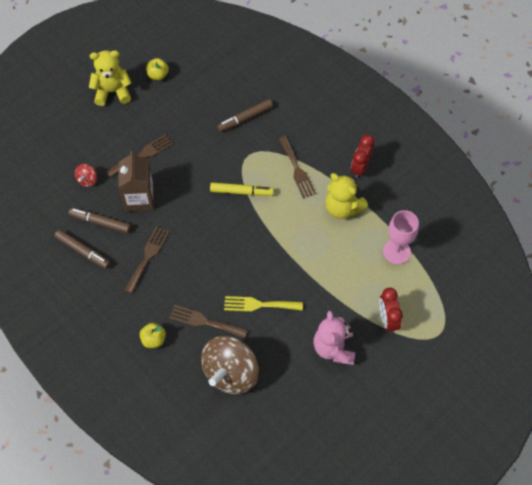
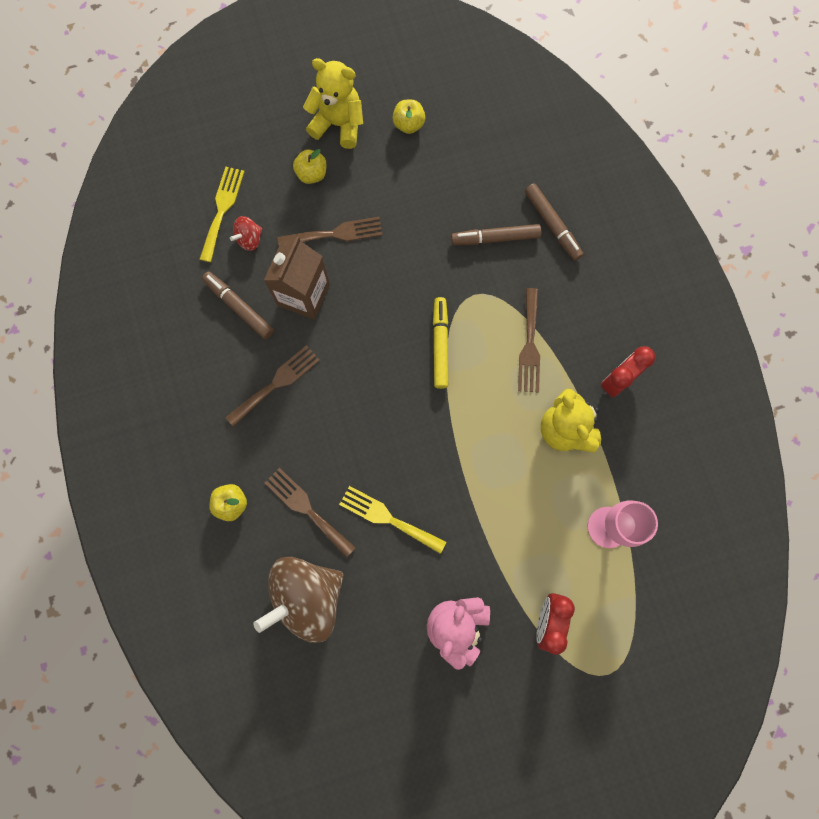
camera: 25 degrees right, 15 degrees up
(60, 170) = (222, 209): none -> yellow fork
(83, 251) = (199, 338): brown marker -> brown marker (552, 225)
(109, 127) = (312, 174): none -> yellow apple
(241, 192) = (440, 345): yellow marker -> yellow marker turned 120 degrees counterclockwise

